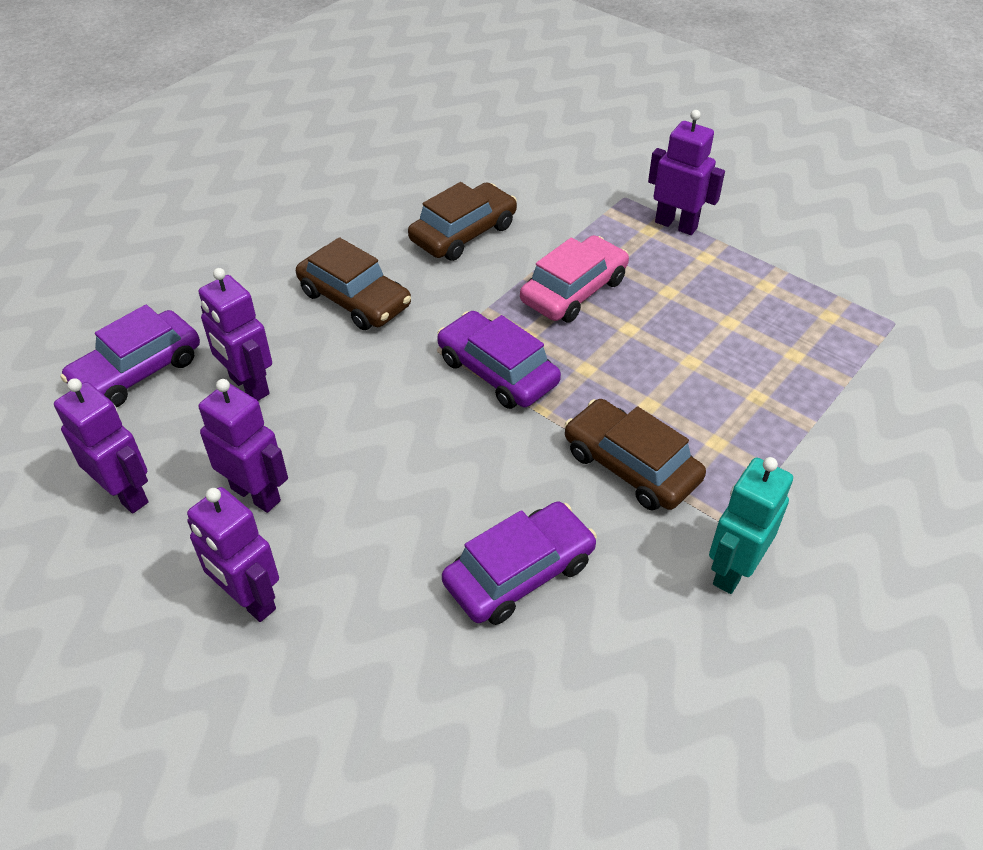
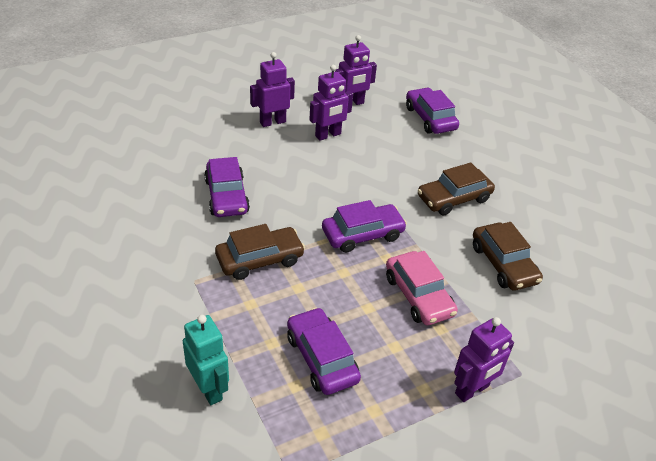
camera: 110 degrees right, 5 degrees down
(248, 386) = (401, 147): purple robot -> none
(732, 569) = (169, 268): turquoise robot -> turquoise robot (209, 389)
(739, 345) = (322, 358): none -> purple car

